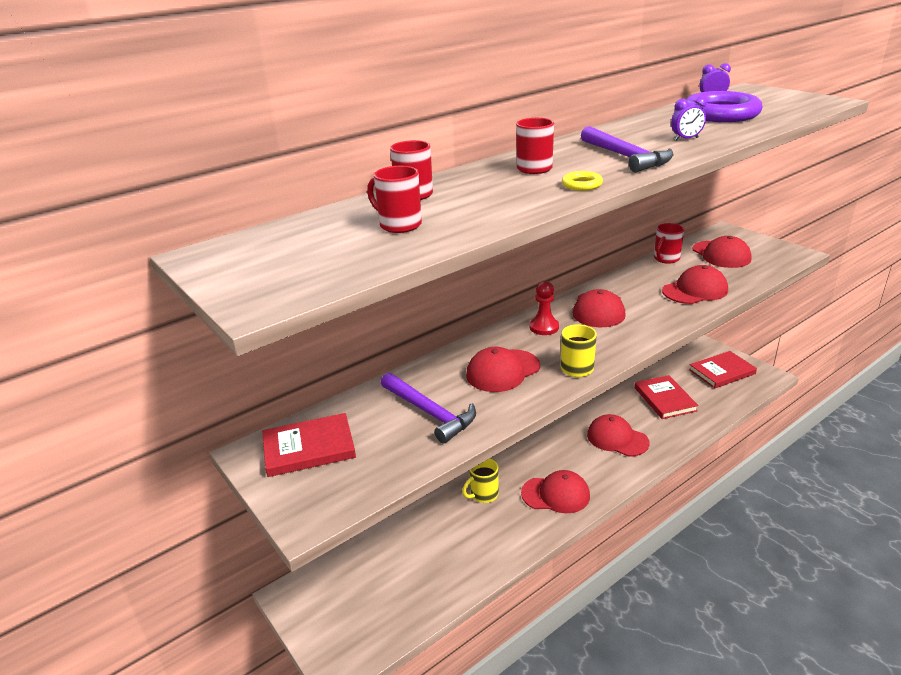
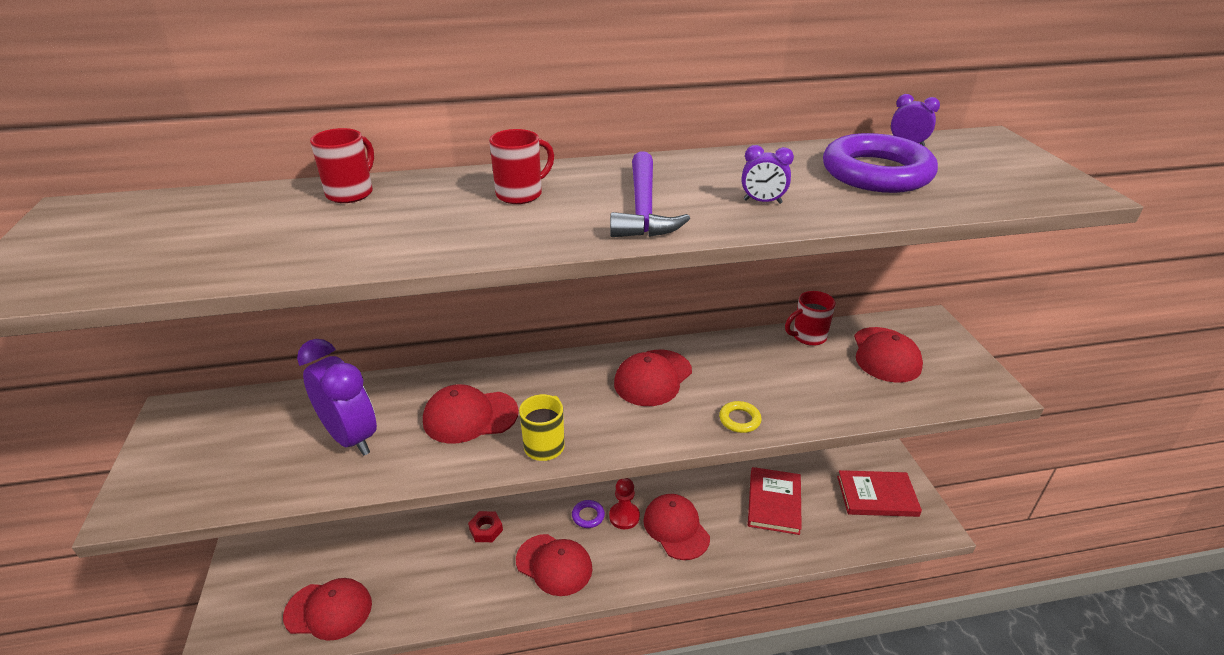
camera: 25 degrees right, 5 degrees up
(309, 448) = (216, 429): red book -> none
(399, 225) = (266, 231): red mug -> none
(429, 413) = (351, 437): purple hammer -> purple clock
(483, 495) = (486, 530): yellow mug -> red nut
(544, 327) = (570, 378): red pawn -> red pawn (624, 516)
(550, 456) = (588, 516): none -> purple ring
(581, 185) = (523, 236): yellow ring -> yellow ring (739, 420)
(695, 290) = (794, 395): red cap -> red cap (329, 610)

